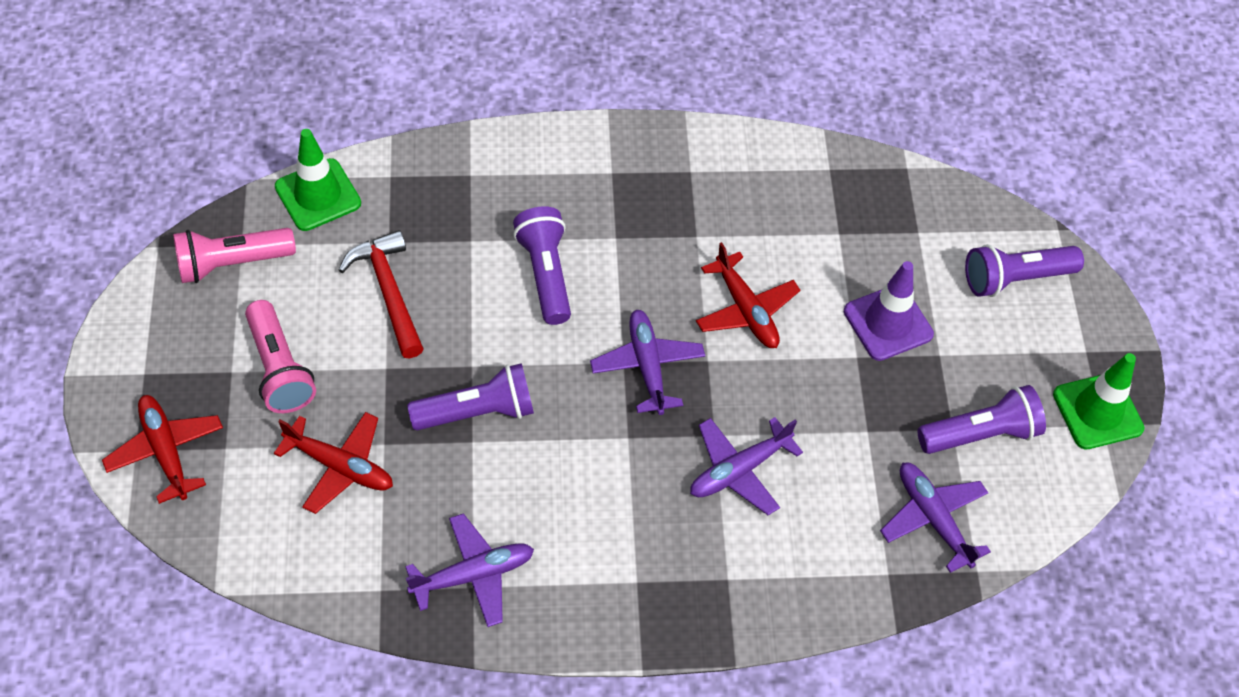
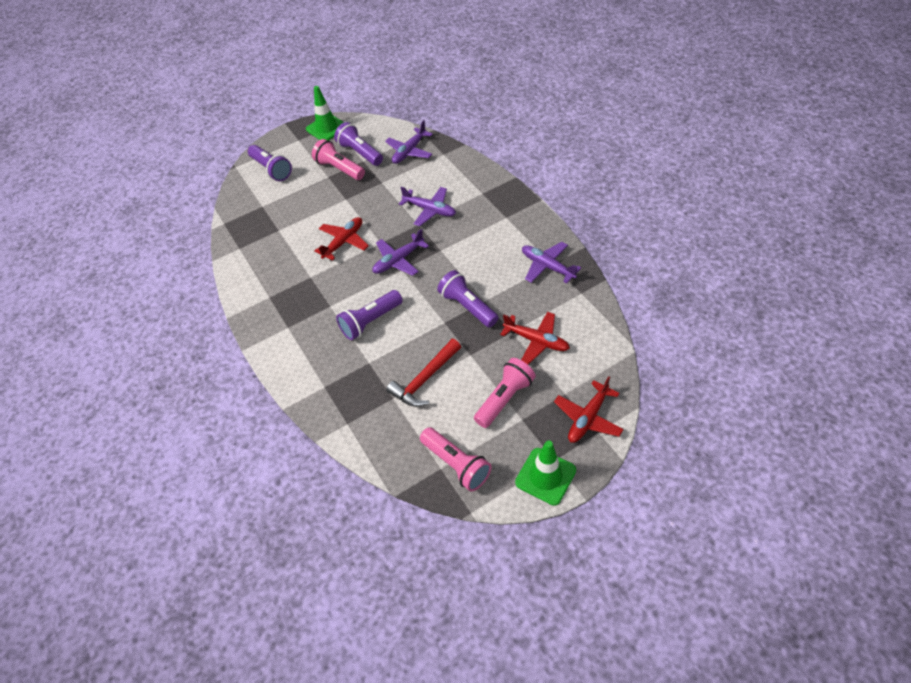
camera: 110 degrees left, 5 degrees down
(318, 195) = (382, 451): green traffic cone -> green traffic cone (545, 476)
(340, 467) = (536, 341): red plane -> red plane turned 120 degrees clockwise
(888, 323) = (321, 196): purple traffic cone -> none
(951, 381) = (339, 169): none -> pink flashlight

